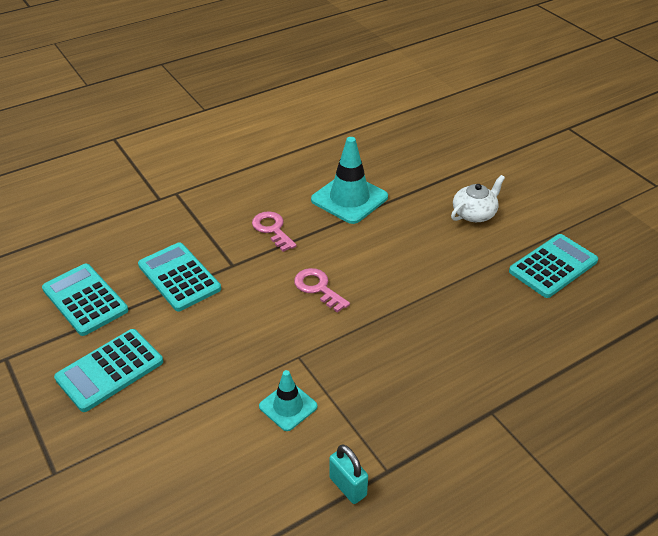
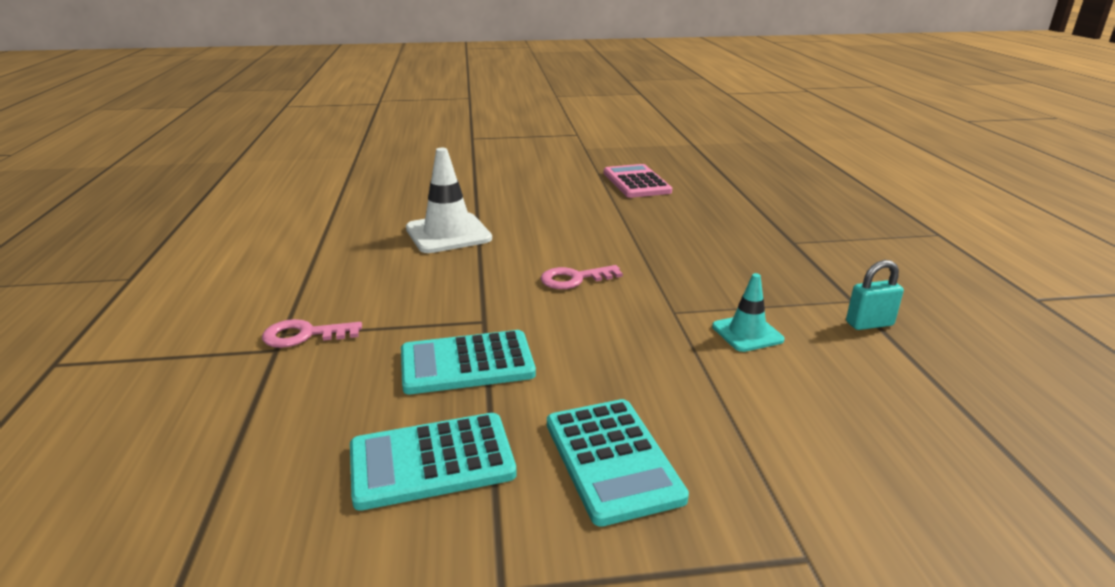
camera: 65 degrees left, 15 degrees down
(272, 229) = (447, 283): pink key -> pink key (304, 335)
(349, 198) = (448, 234): turquoise traffic cone -> white traffic cone
(474, 213) = (539, 191): white teapot -> none
(553, 266) = (636, 182): turquoise calculator -> pink calculator

